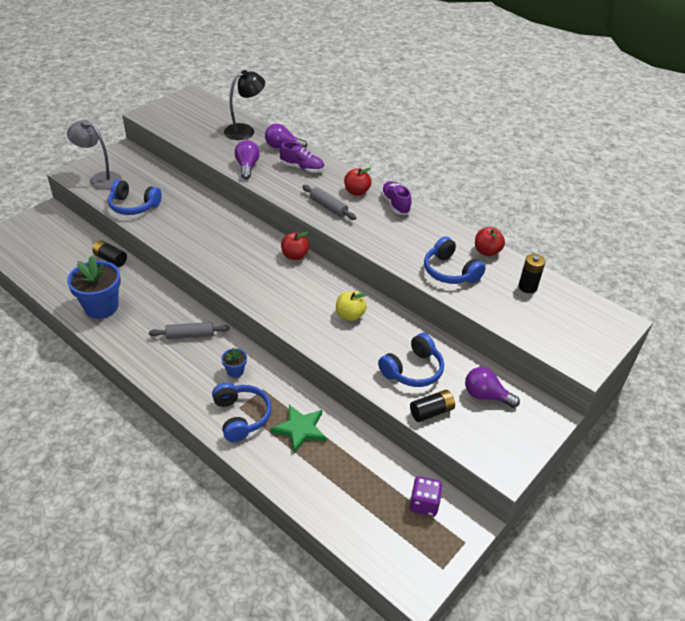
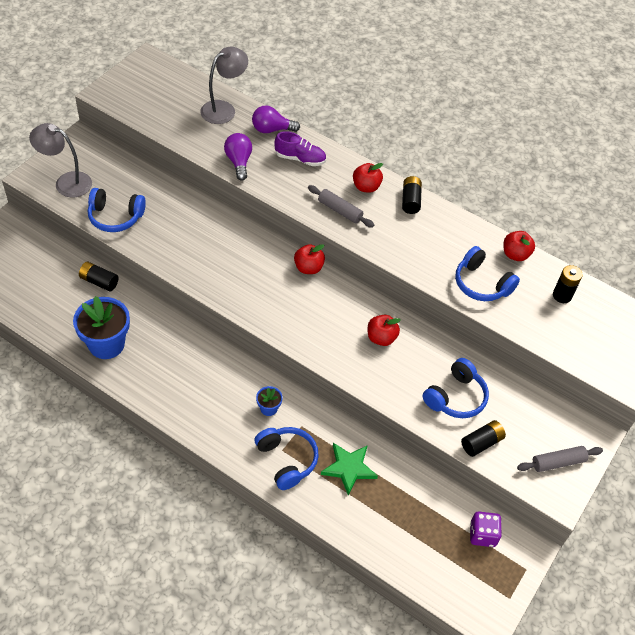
camera: 10 degrees left, 10 degrees up
(190, 335) = (211, 370): grey rolling pin -> grey rolling pin (558, 462)
(245, 130) = (224, 109): black lamp -> grey lamp
(350, 315) = (381, 338): yellow apple -> red apple
(395, 204) = (410, 201): purple shoe -> black battery
(486, 396) = (531, 419): purple light bulb -> none

